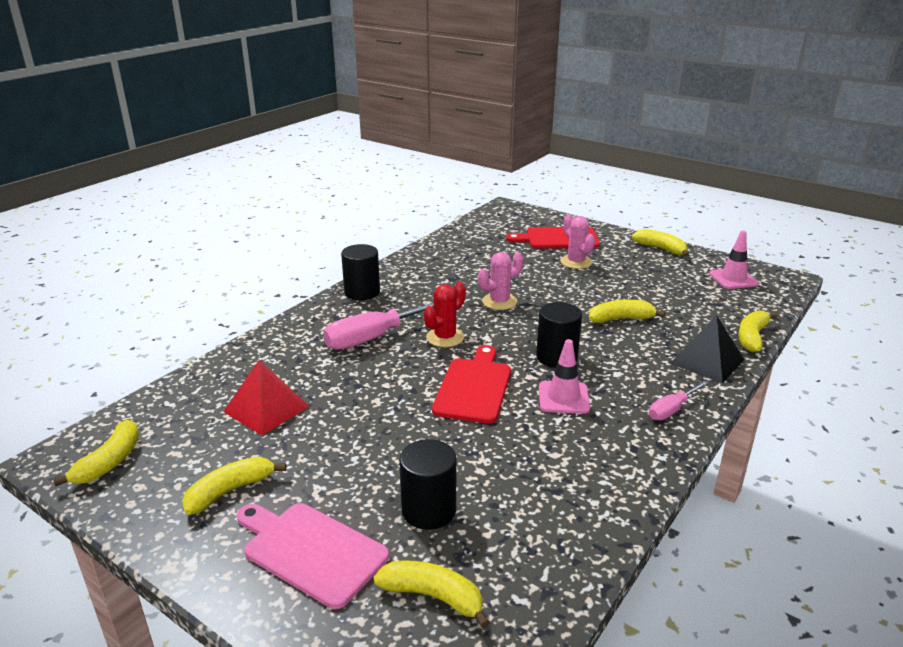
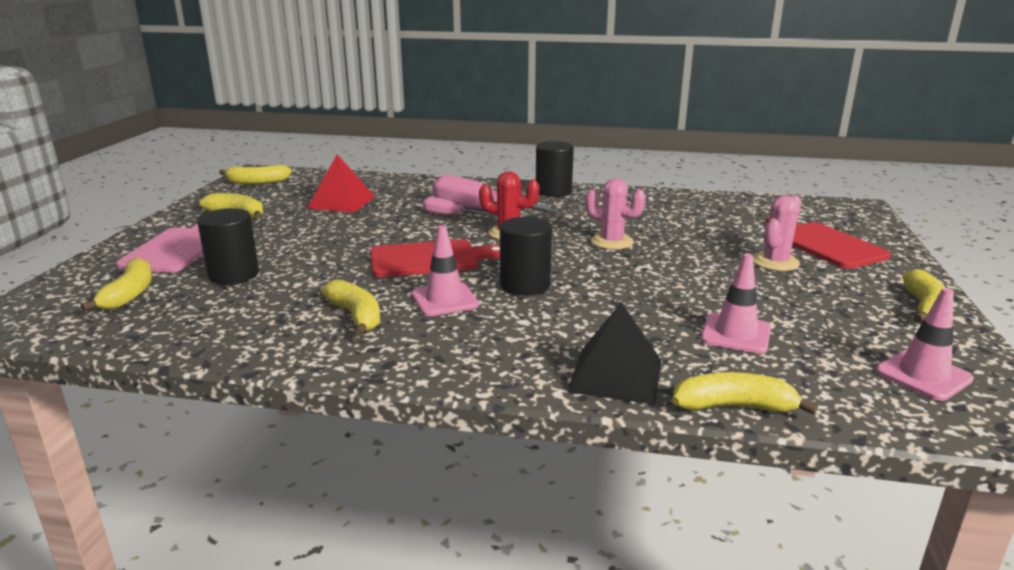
camera: 65 degrees right, 5 degrees down
(621, 319) = (660, 307): yellow banana -> yellow banana (356, 316)
(669, 308) = (736, 334): none -> pink traffic cone
(671, 410) = (468, 362): pink screwdriver -> pink screwdriver (449, 215)

